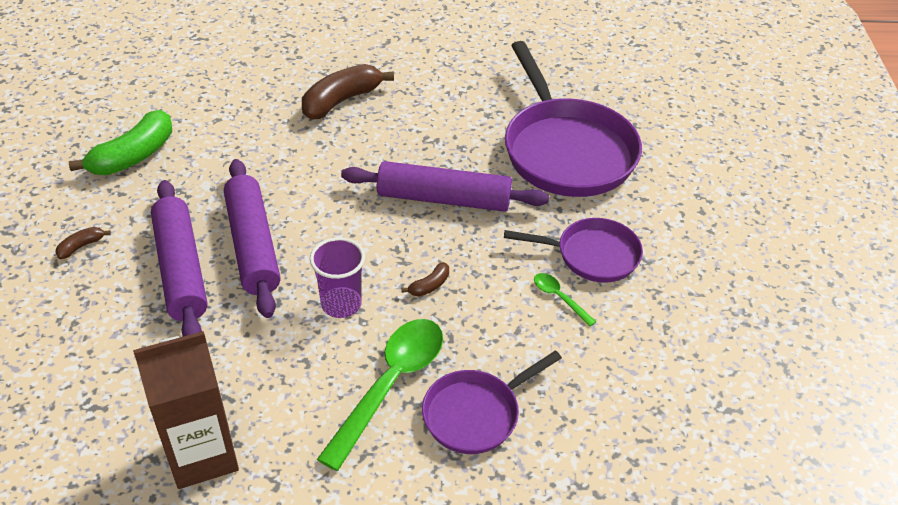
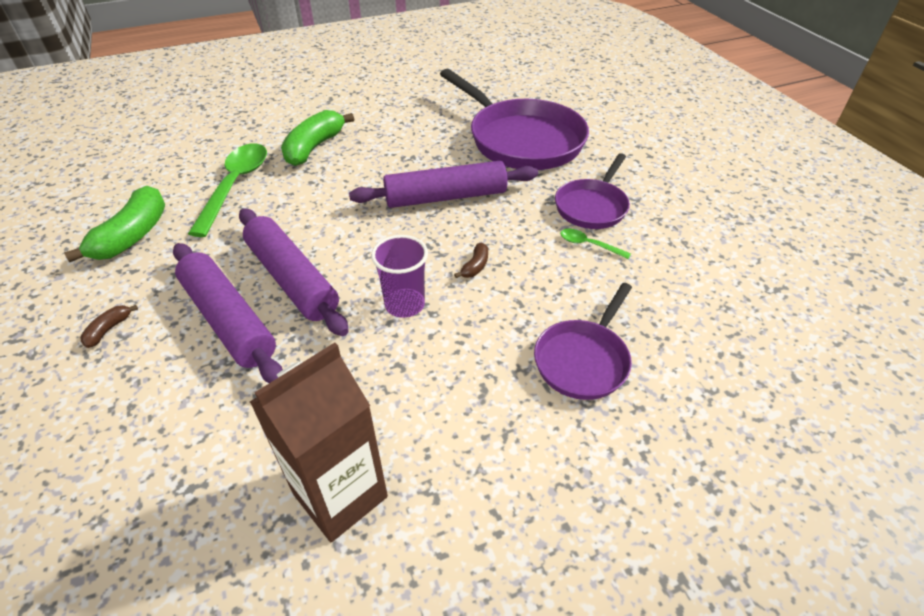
camera: 20 degrees left, 0 degrees up
(341, 101) = (314, 147): brown banana -> green banana
(390, 385) = (491, 360): green spoon -> green spoon (235, 186)
(592, 255) = (592, 206): purple pan -> purple pan turned 135 degrees clockwise

